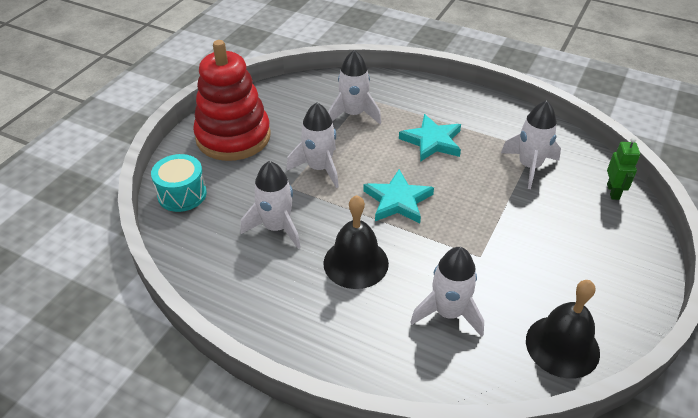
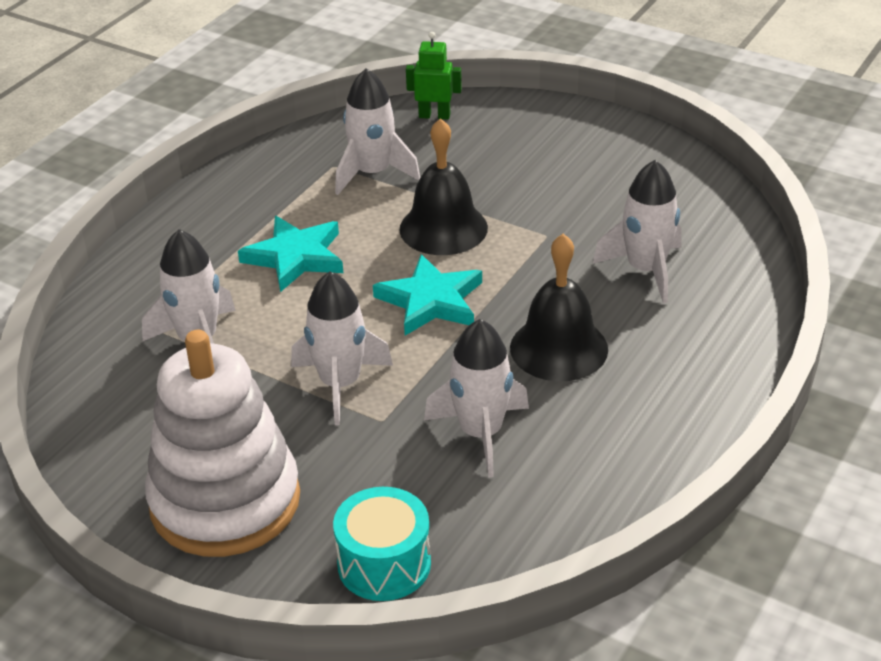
camera: 85 degrees left, 5 degrees down
(233, 137) = (225, 501): red stacking toy -> white stacking toy
(562, 346) = (688, 191): black bell -> black bell (443, 228)

